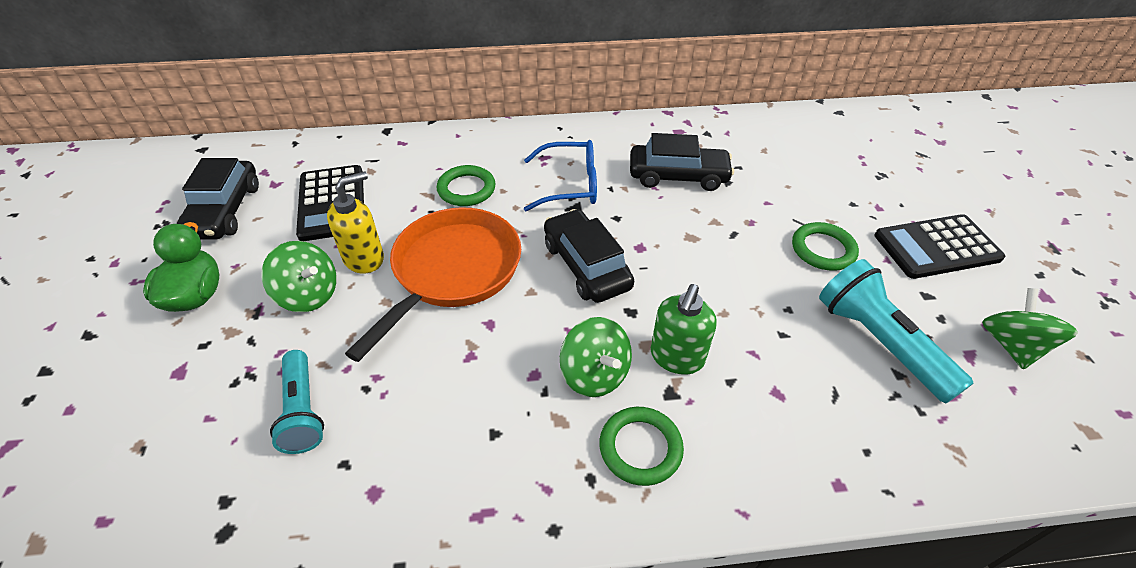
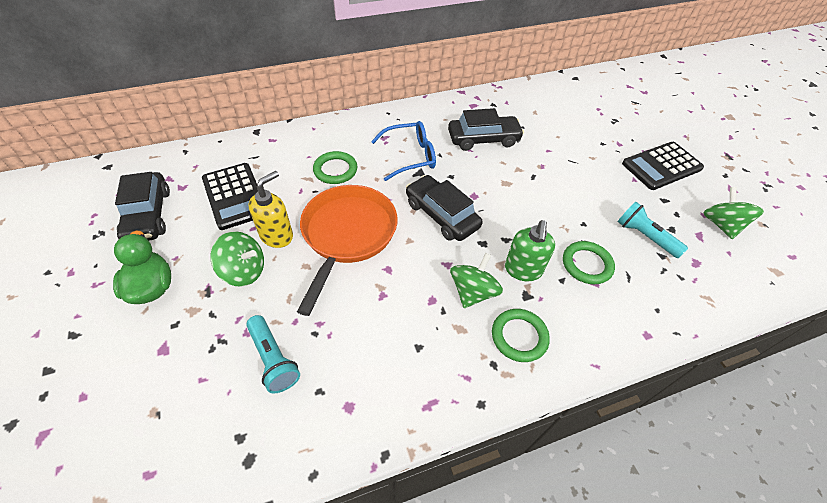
camera: 15 degrees left, 5 degrees up
(594, 374) = (473, 292): green spinning top -> green spinning top turned 105 degrees counterclockwise
(823, 249) = (593, 179): green ring -> green ring (586, 264)
(878, 342) = (644, 236): turquoise flashlight -> turquoise flashlight, size x0.66

